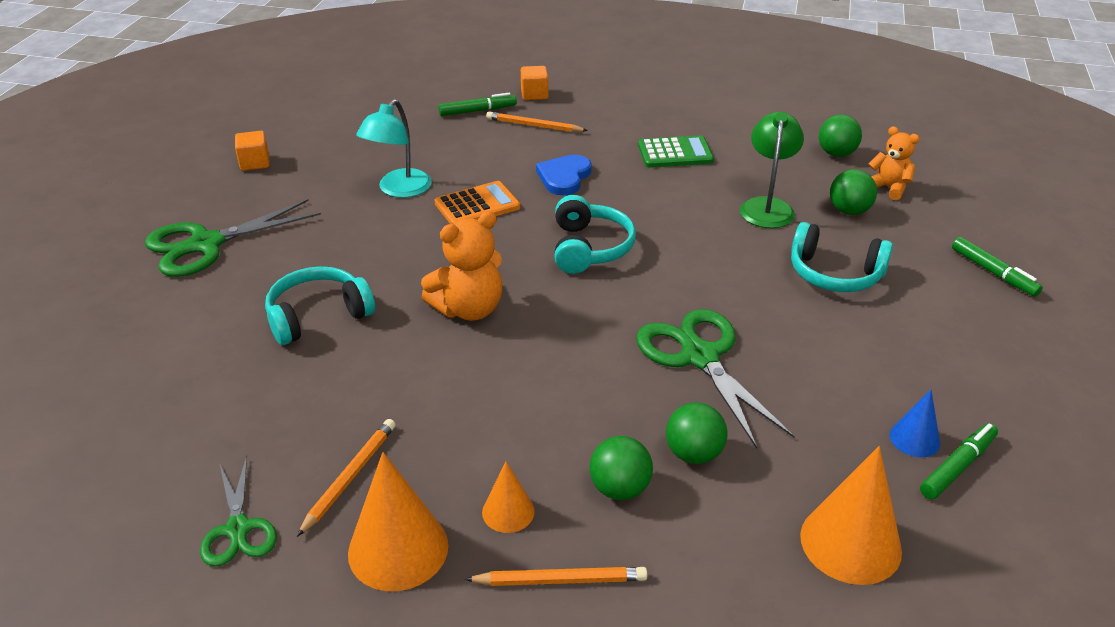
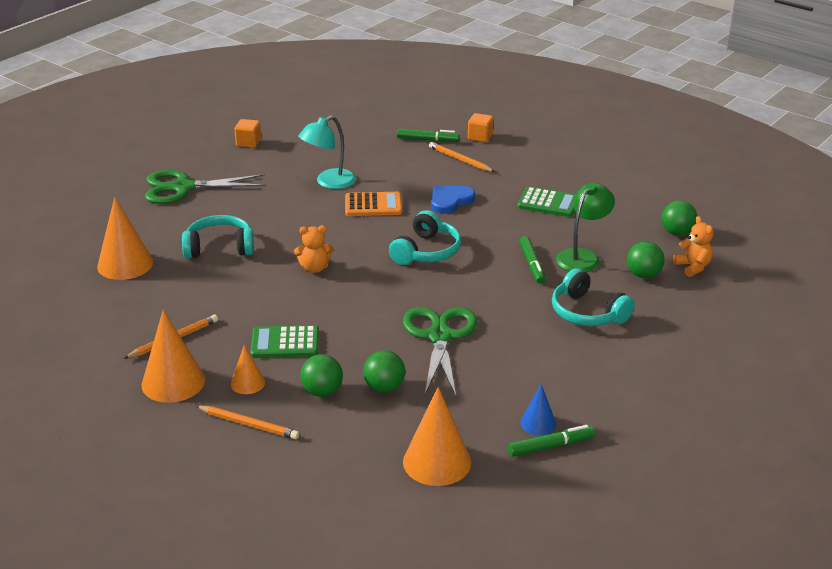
camera: 25 degrees right, 5 degrees down
(194, 379) = (125, 264): none -> orange cone
(238, 529) = (97, 346): green scissors -> none
(469, 309) = (314, 268): orange teddy bear -> orange teddy bear, size x0.64
(512, 430) = (285, 343): none -> green calculator
(993, 273) = (712, 344): green marker -> green marker (532, 264)

